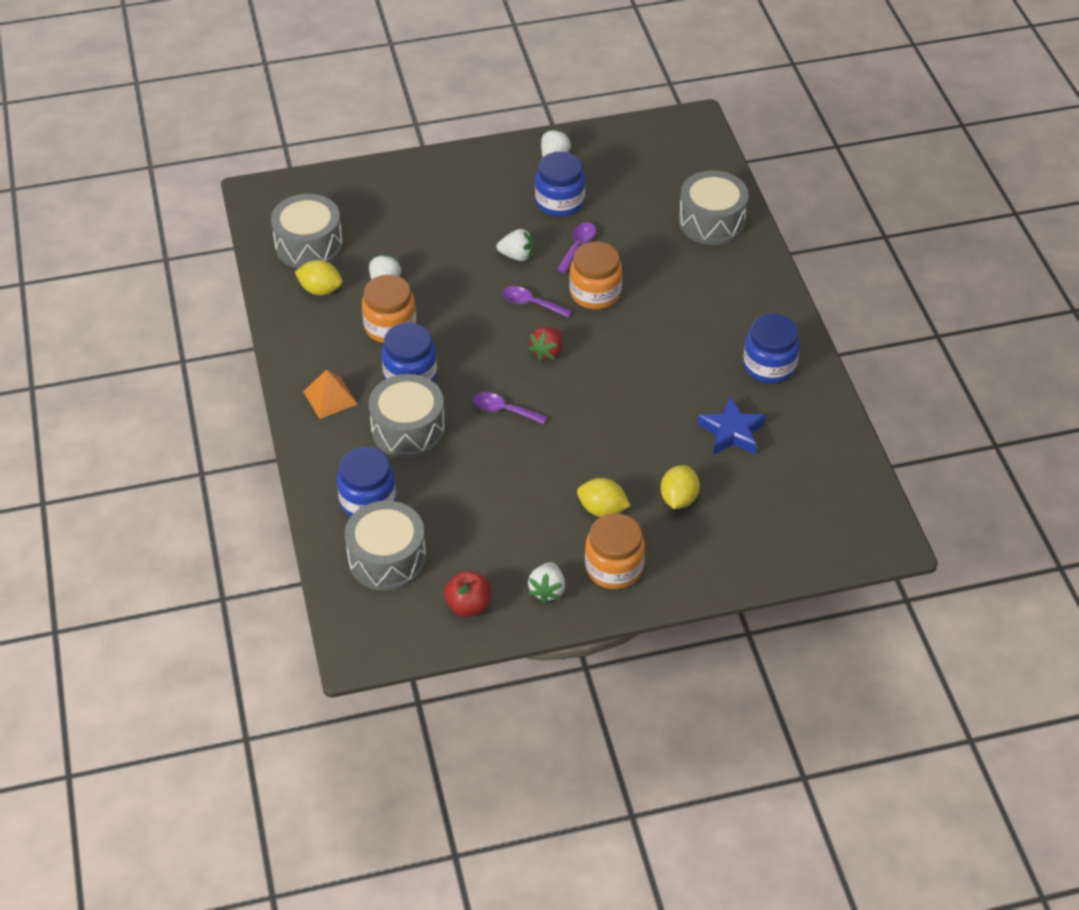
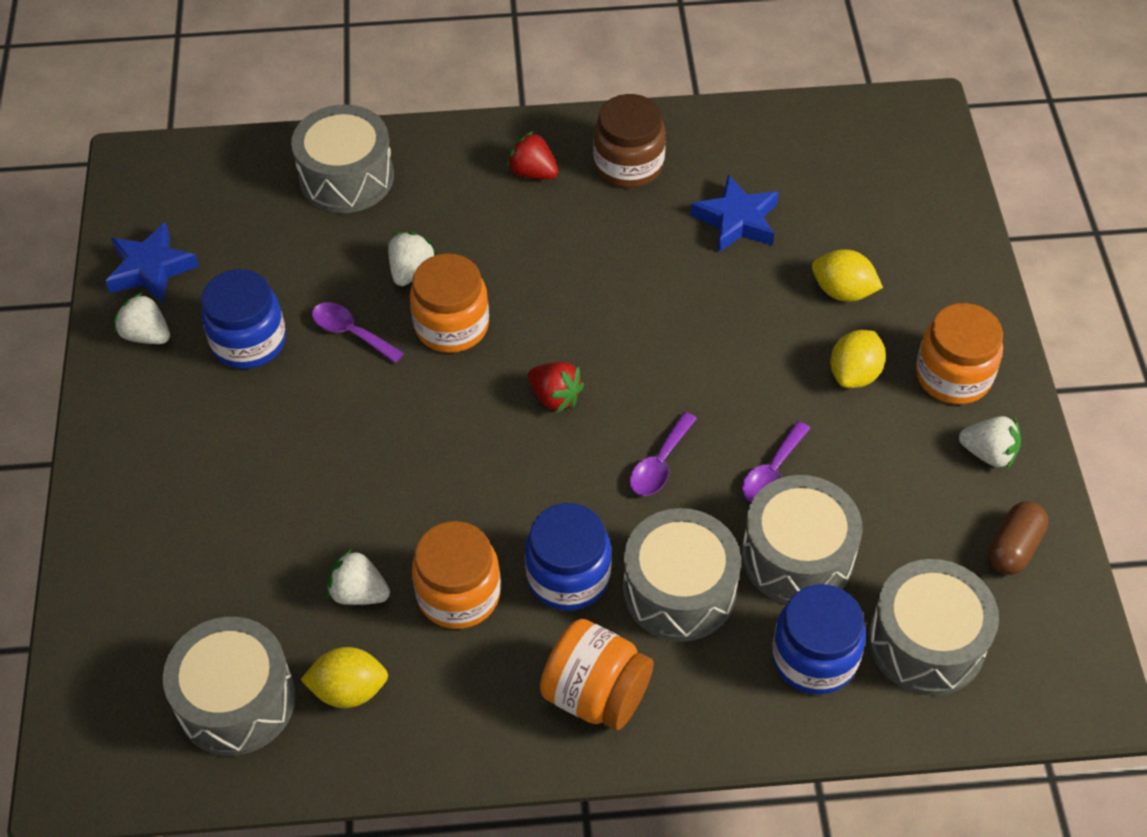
camera: 80 degrees left, 5 degrees up
(320, 289) = (349, 690): yellow lemon -> yellow lemon turned 60 degrees clockwise
(330, 397) = (596, 694): orange pyramid -> orange jar
(443, 487) = (797, 556): none -> grey drum
(469, 605) = (1013, 548): red apple -> brown capsule
(517, 256) = (348, 409): white strawberry -> white strawberry (411, 271)
(531, 303) = (454, 404): purple spoon -> purple spoon (772, 472)
(607, 147) = (151, 269): none -> blue star
(745, 315) = (533, 172): none -> red strawberry
(769, 366) = (628, 165): blue jar -> brown jar

